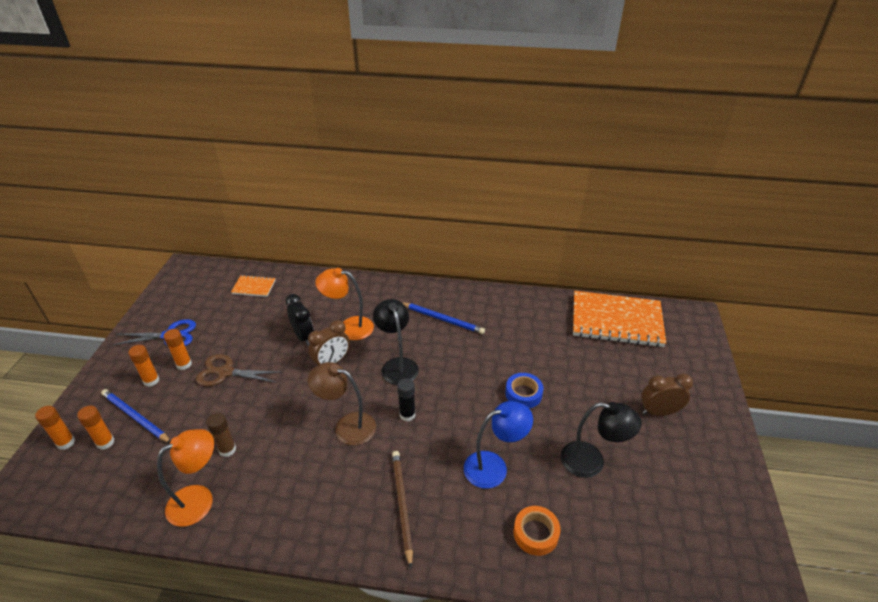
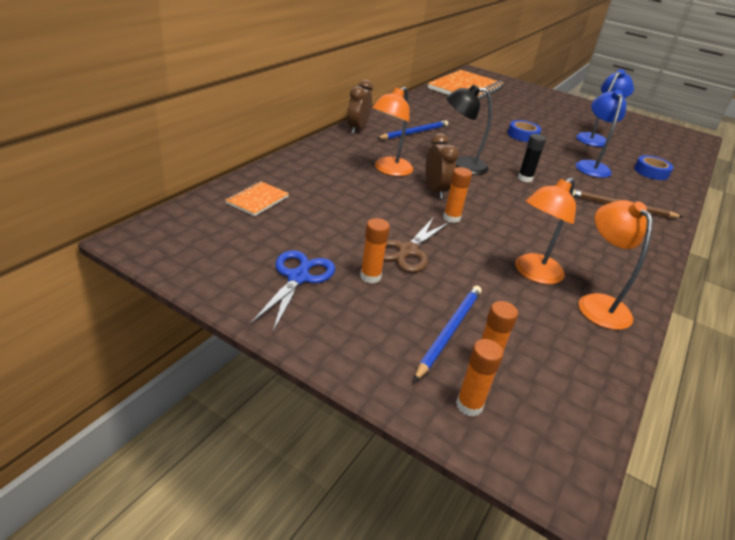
camera: 70 degrees left, 5 degrees down
(135, 417) = (449, 331): blue pencil -> blue pencil turned 150 degrees clockwise
(151, 380) = (384, 308): orange glue stick -> orange glue stick (451, 218)
(227, 450) = (533, 273): brown glue stick -> orange lamp
(303, 337) = (383, 194): black clock -> none
(347, 426) = (527, 206): brown lamp -> none
(535, 533) = (651, 172): orange tape -> blue tape
(592, 462) = (594, 138): black lamp -> blue lamp
(659, 412) = (558, 109): brown clock -> brown clock (357, 129)

